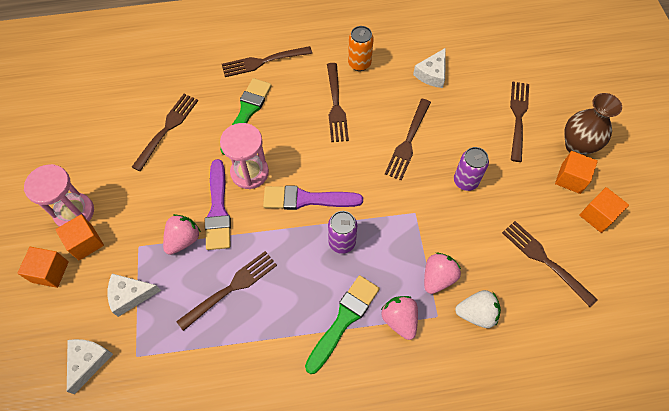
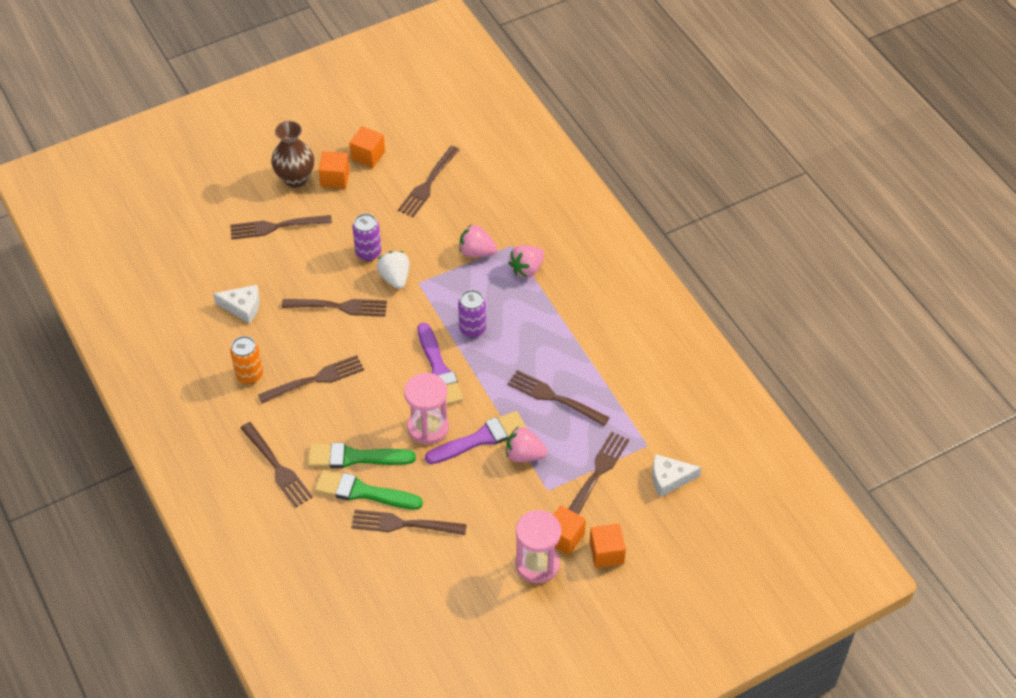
camera: 110 degrees left, 10 degrees down
(130, 295) = (597, 474): white cheese -> brown fork
(343, 320) = (545, 307): green brush -> green brush (363, 492)
(476, 313) = (497, 220): white strawberry -> white strawberry (395, 278)

